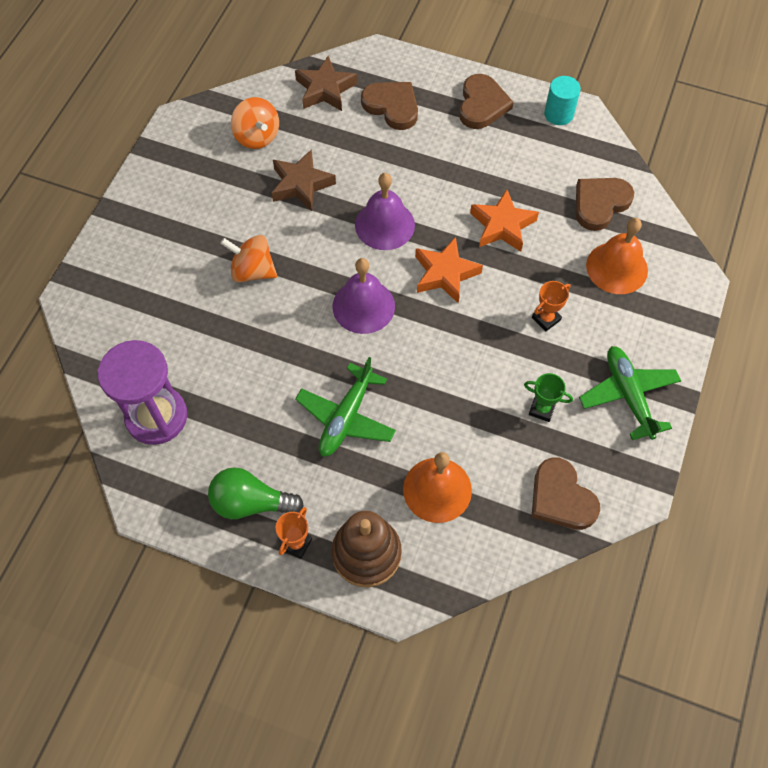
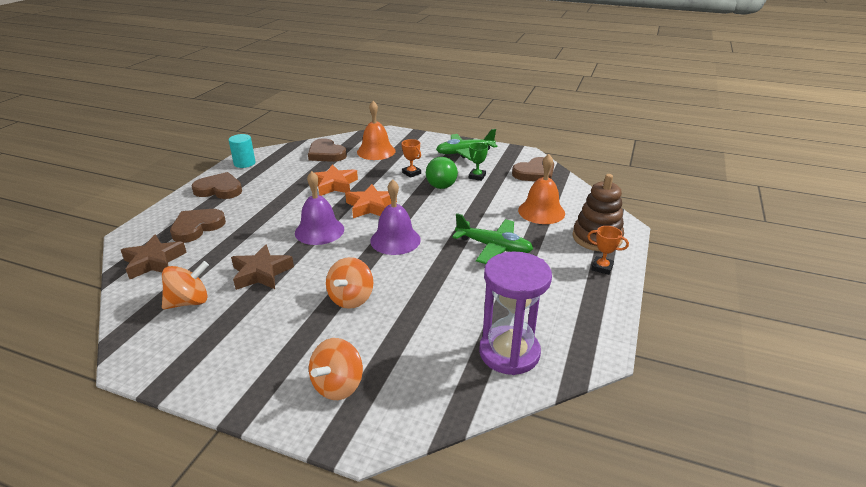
camera: 90 degrees left, 30 degrees down
(132, 273) = (338, 385): none -> orange spinning top
(251, 503) = (577, 291): green light bulb -> green light bulb (442, 182)

